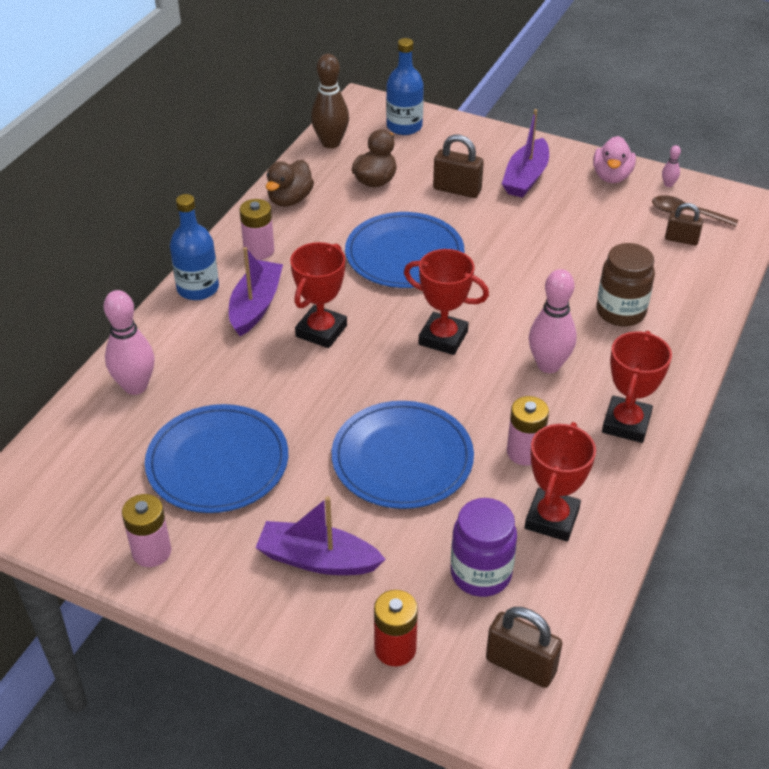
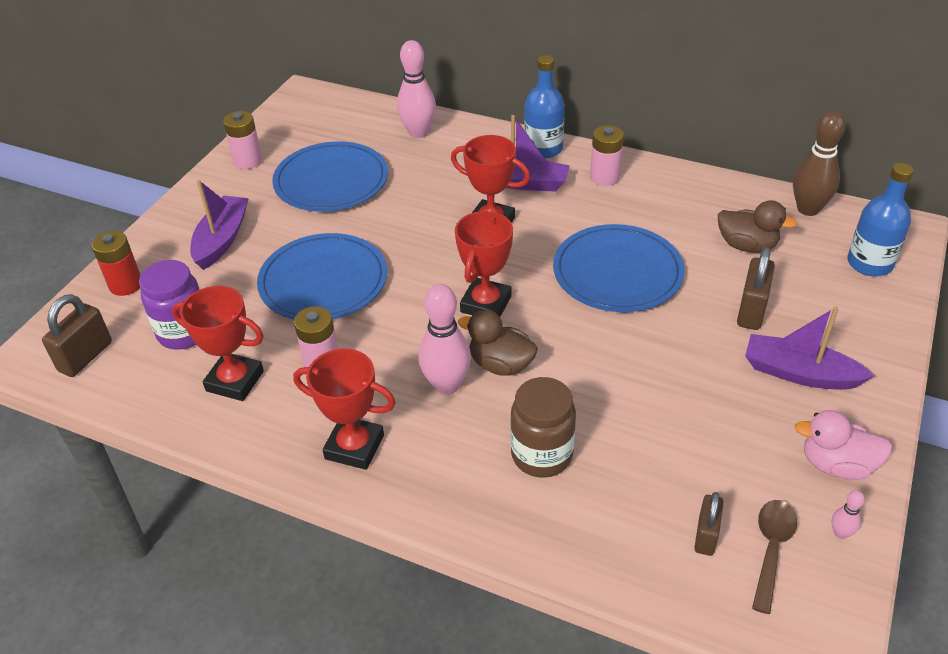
camera: 90 degrees right, 0 degrees up
(290, 199) = (692, 189): brown duck -> brown duck (500, 364)

